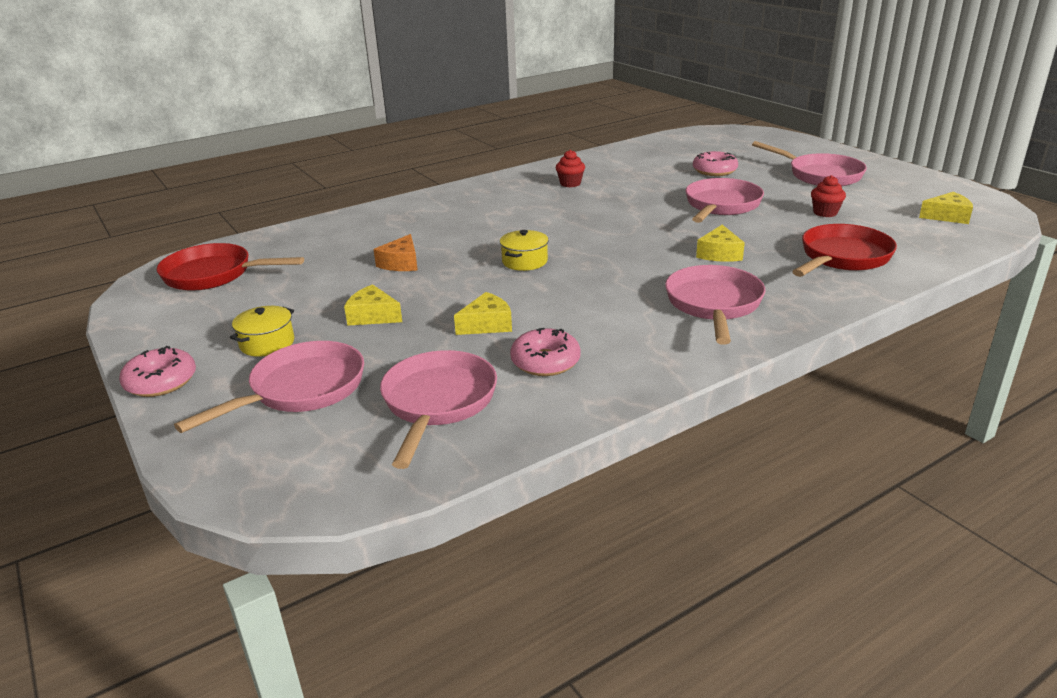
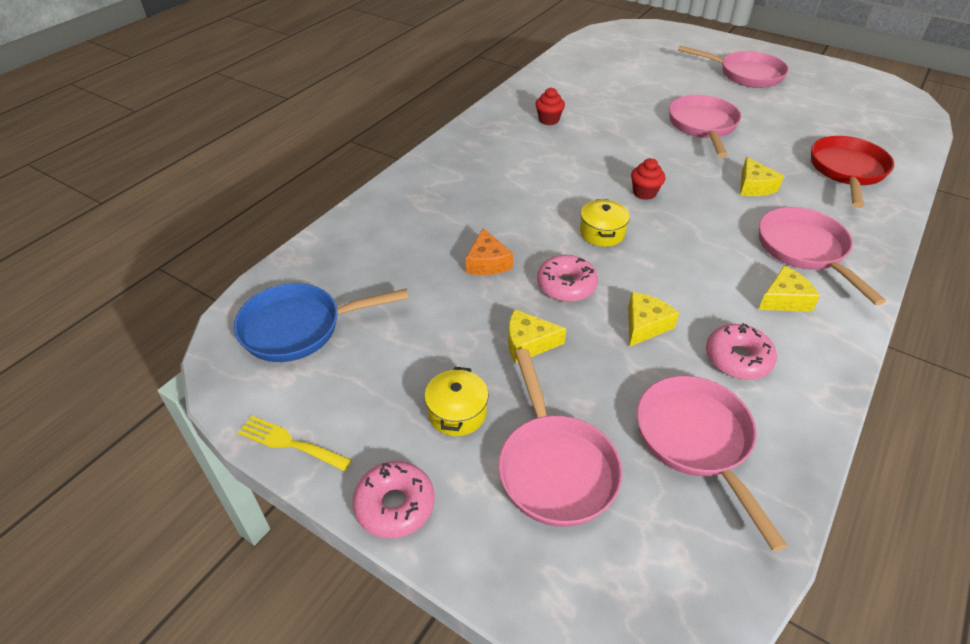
camera: 25 degrees left, 15 degrees up
(133, 333) = (289, 443): none -> yellow fork
(214, 275) = (299, 328): red pan -> blue pan
(301, 390) = (555, 467): pink pan -> pink pan turned 150 degrees clockwise
(714, 171) = (658, 82): pink donut -> pink donut (566, 285)
(825, 213) = (789, 120): red cupcake -> red cupcake (644, 193)
(947, 216) = (876, 108): yellow cheese -> yellow cheese (784, 299)

